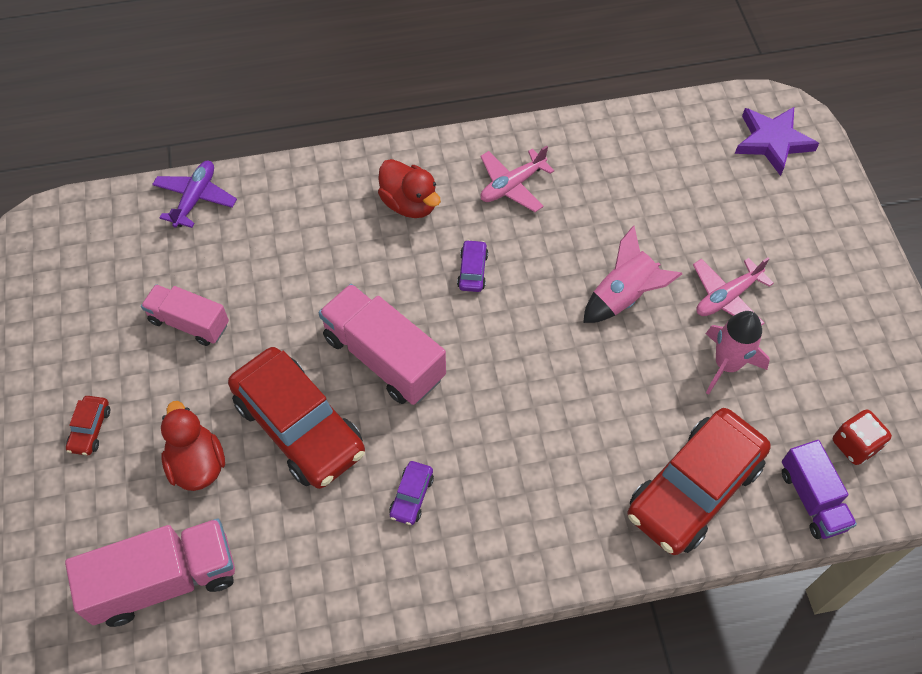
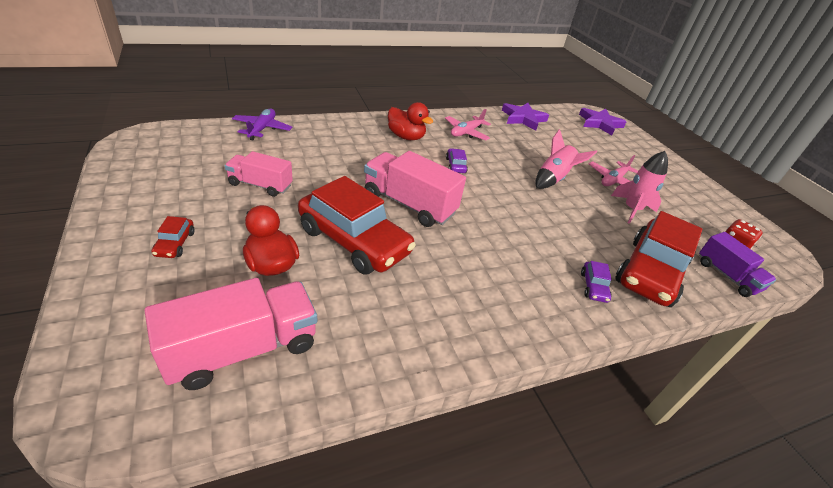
camera: 15 degrees left, 20 degrees down
(411, 496) = (453, 281): purple car -> purple car (593, 287)
(627, 138) = (523, 118): none -> purple star

